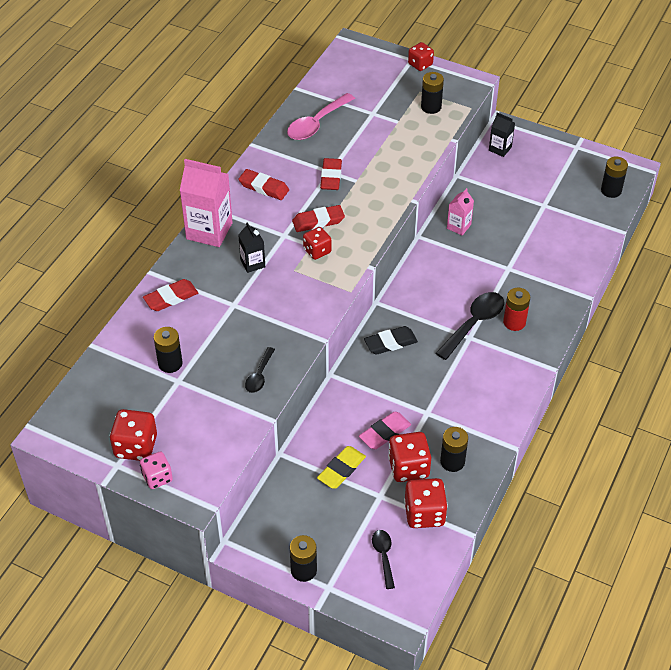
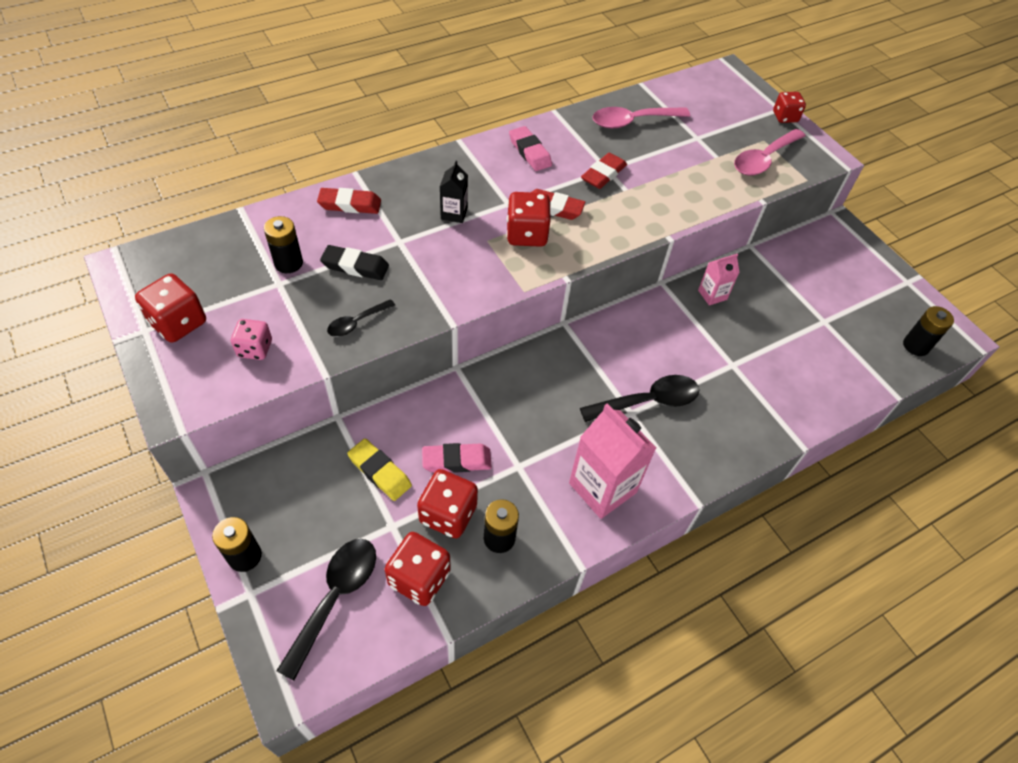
camera: 30 degrees right, 5 degrees up
(157, 477) = (165, 365): pink dice -> pink dice (255, 349)
(209, 231) = (442, 164): pink carton -> pink carton (602, 488)
(264, 187) = (529, 152): red eraser -> pink eraser
(317, 251) = (526, 234): red dice -> red dice, size x1.52
(341, 469) = (379, 472): yellow eraser -> yellow eraser turned 60 degrees clockwise
(383, 556) = (335, 597): black spoon -> black spoon, size x1.74
(390, 343) = (543, 371): black eraser -> black eraser (355, 266)
(431, 107) = (763, 159): black battery -> pink spoon
(500, 149) = (818, 243): black carton -> none
(514, 322) = (694, 425): red battery -> none

